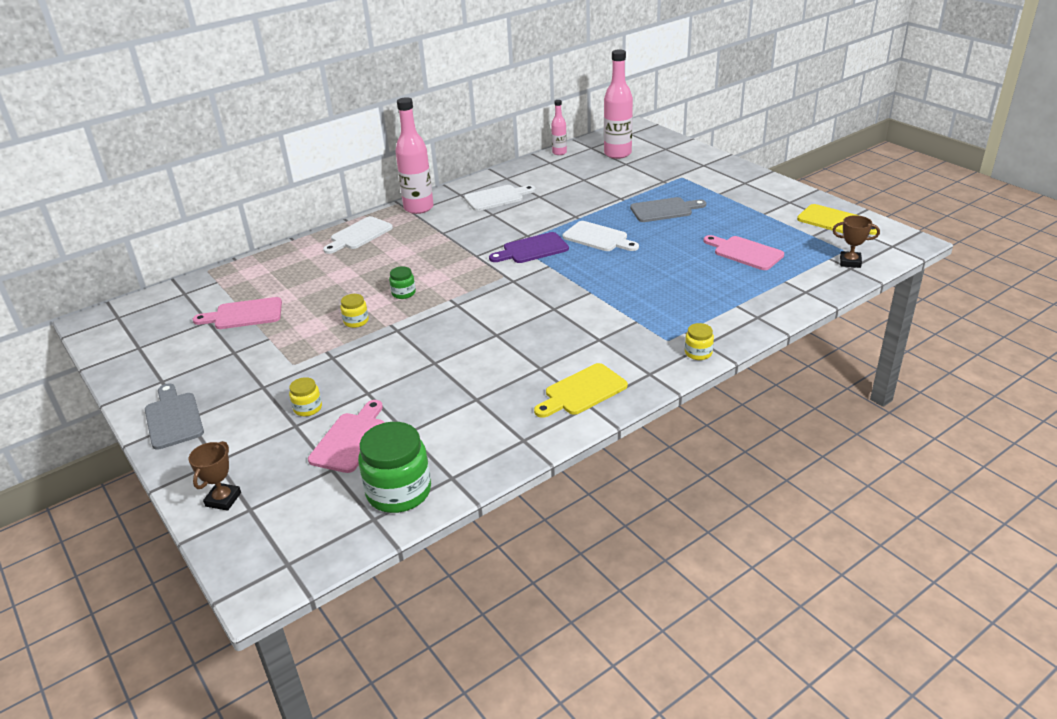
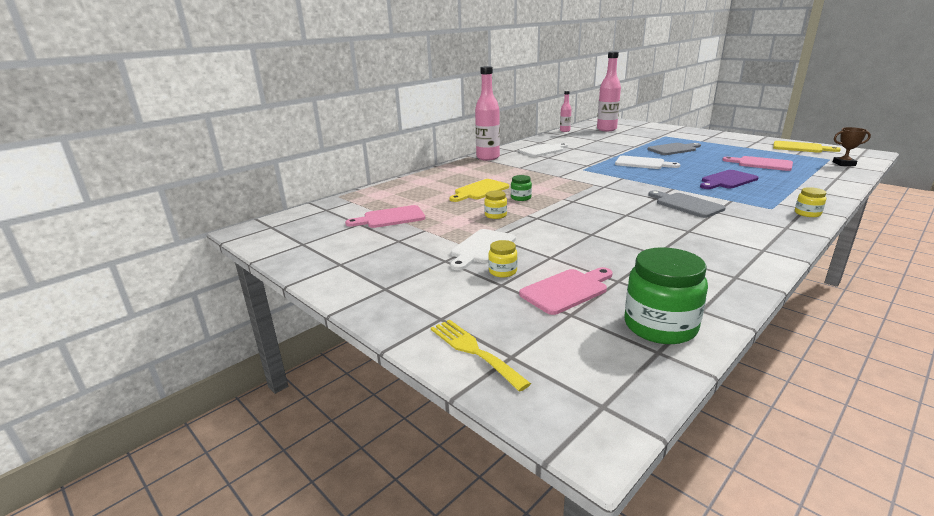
camera: 10 degrees left, 10 degrees down
(173, 418) = (370, 289): grey cutting board -> grey cutting board (686, 205)
(223, 499) = (473, 350): brown trophy -> yellow fork
(350, 439) = (567, 290): pink cutting board -> pink cutting board turned 45 degrees clockwise
(359, 235) = (453, 172): white cutting board -> white cutting board (481, 248)
(532, 249) = (599, 171): purple cutting board -> purple cutting board (727, 180)
(582, 391) = (744, 242): yellow cutting board -> yellow cutting board (479, 190)

